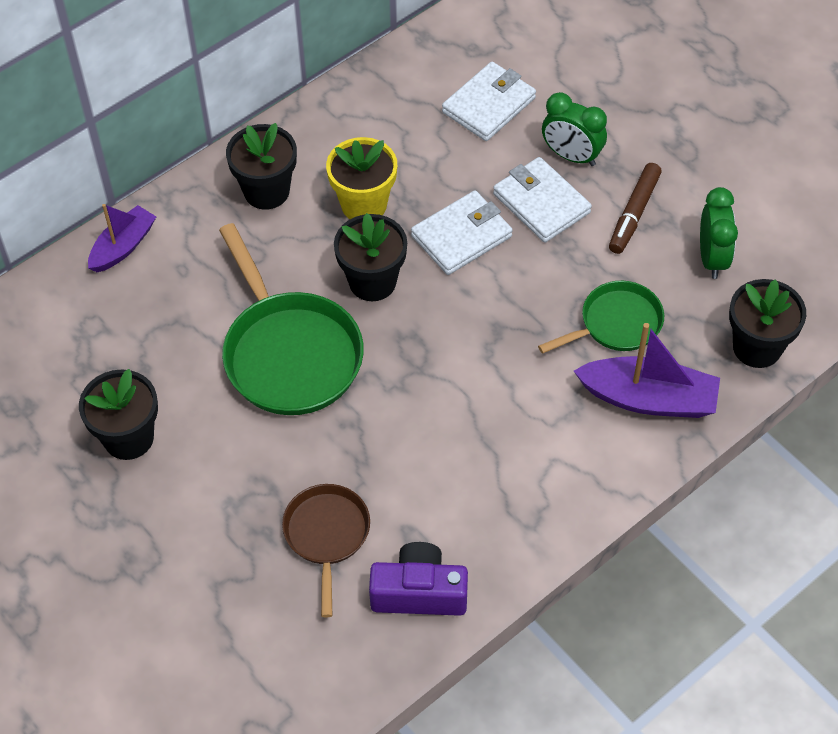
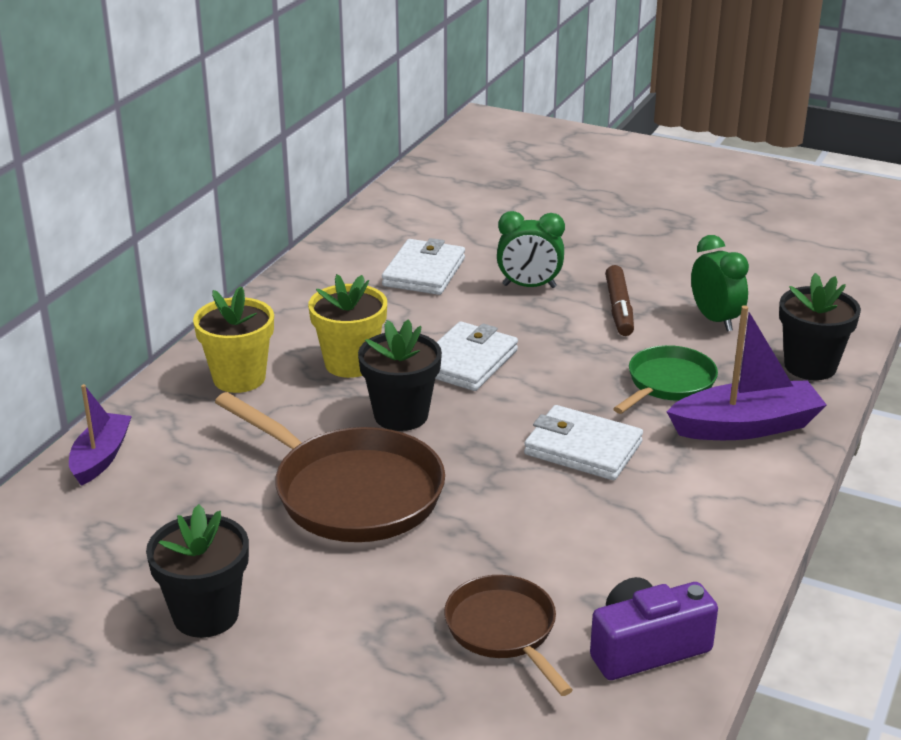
camera: 25 degrees left, 25 degrees down
(266, 191) = (239, 378): black flower pot -> yellow flower pot
(289, 353) = (351, 492): green pan -> brown pan
(541, 203) = (527, 322): white wallet -> white wallet (583, 448)

